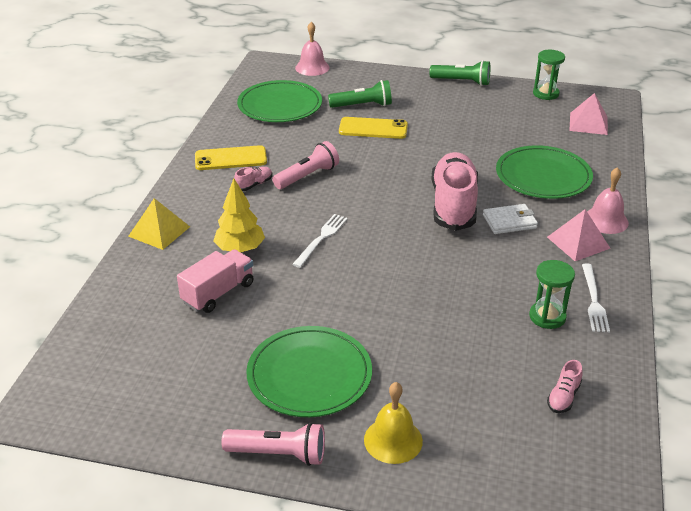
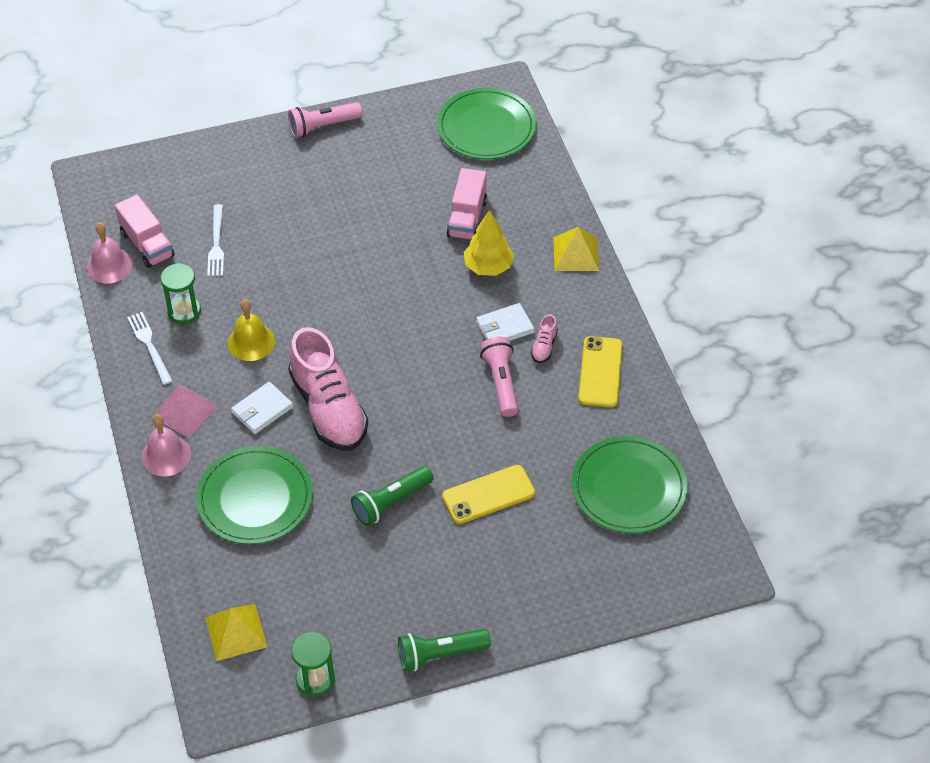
camera: 150 degrees right, 15 degrees up
(230, 159) = (600, 372): yellow phone -> yellow phone turned 45 degrees counterclockwise
(270, 205) = (505, 327): none -> white wallet
(307, 176) = (501, 383): pink flashlight -> pink flashlight turned 150 degrees clockwise
(309, 375) = (342, 184): green plate -> green plate (486, 127)
(312, 67) = (657, 590): pink bell -> pink bell (109, 265)
(321, 239) = (426, 309): white fork -> white fork (216, 243)
(362, 105) = (531, 535): green flashlight -> green flashlight (391, 502)
(393, 440) = (254, 165): yellow bell -> yellow bell (251, 342)
(563, 397) = (147, 244): pink shoe -> pink truck
(588, 123) = (236, 632): pink pyramid -> yellow pyramid

